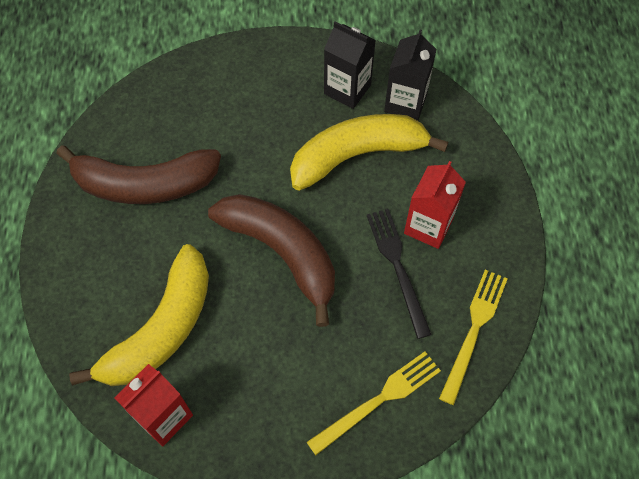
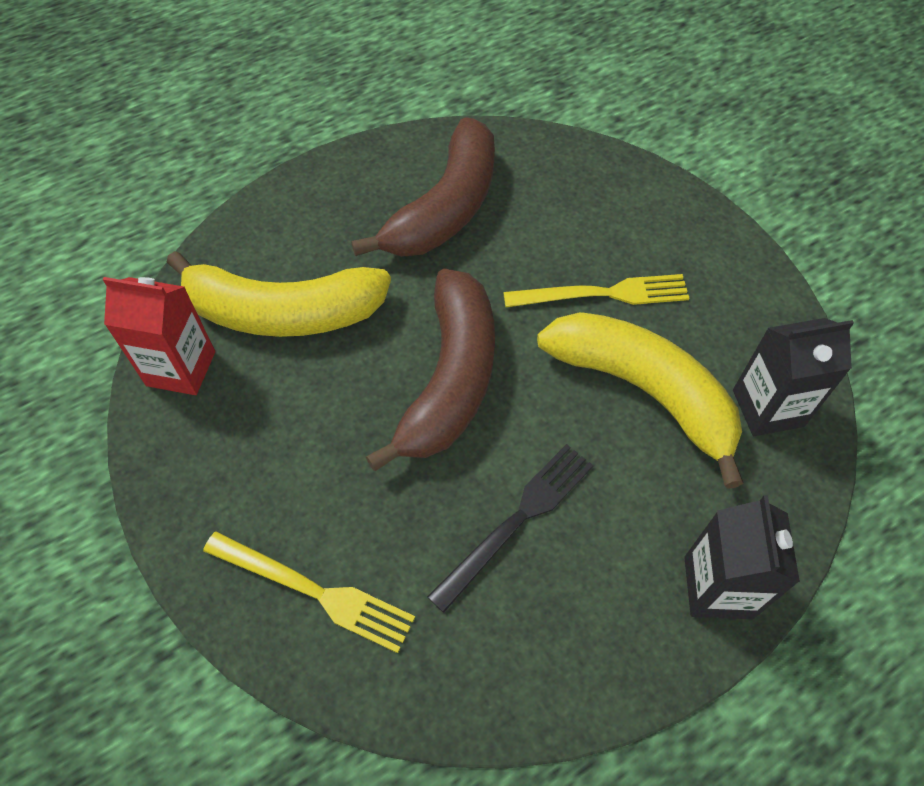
camera: 60 degrees right, 5 degrees down
(145, 184) = (446, 208): brown banana -> brown banana turned 120 degrees counterclockwise
(347, 89) = (729, 332): black carton -> black carton (718, 587)
(428, 226) = (604, 529): red carton -> none
(474, 330) = (485, 671): yellow fork -> yellow fork (603, 294)

